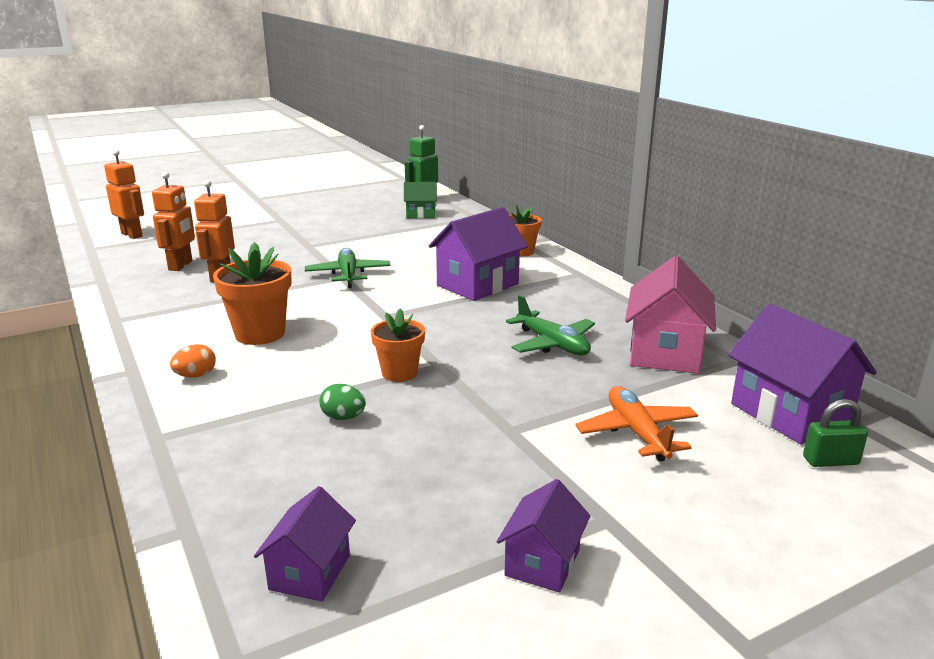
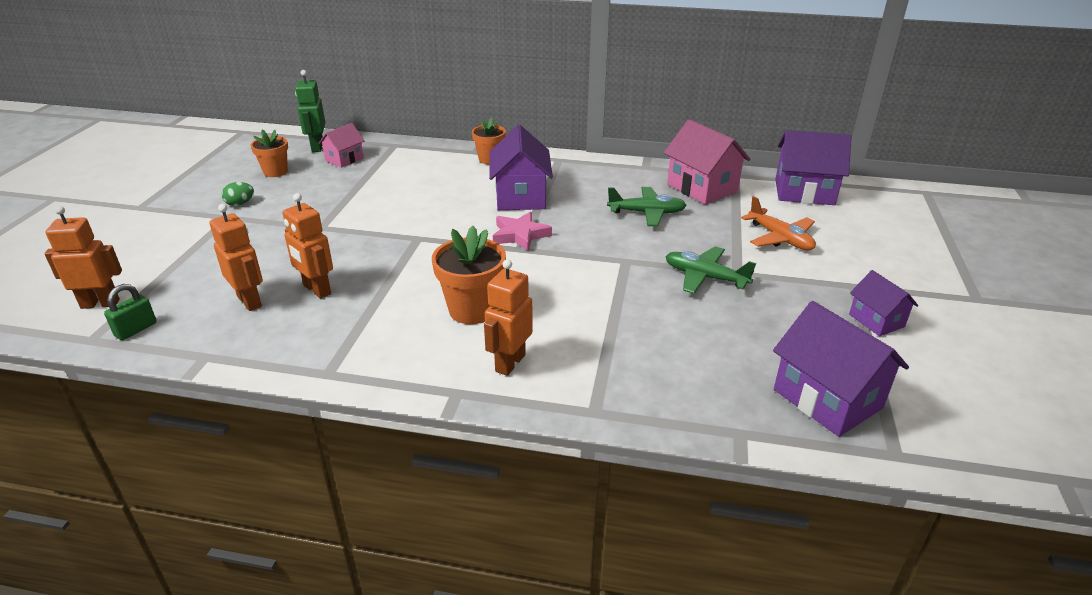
camera: 50 degrees left, 10 degrees up
(196, 376) = (510, 363): orange egg -> orange robot
(310, 572) = (827, 399): purple house -> purple house, size x1.74
(343, 417) = (656, 322): green egg -> green egg (240, 204)
(348, 275) = (417, 234): green plane -> green plane (705, 277)
(399, 373) = (618, 278): orange flower pot -> orange flower pot (275, 172)
(409, 308) = (520, 235): none -> pink star
(421, 214) = (344, 159): green house -> pink house
(637, 432) = (780, 238): orange plane -> orange plane turned 150 degrees counterclockwise
(830, 461) = (855, 206): green padlock -> green padlock (136, 329)

